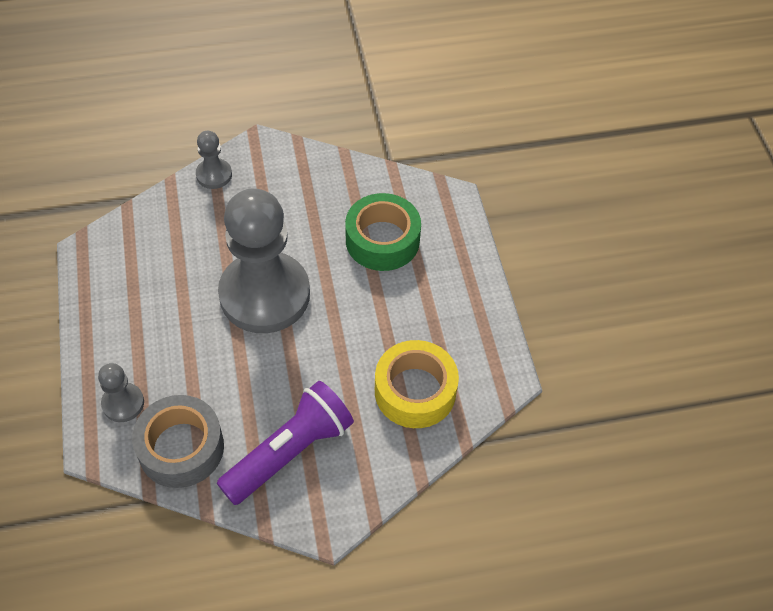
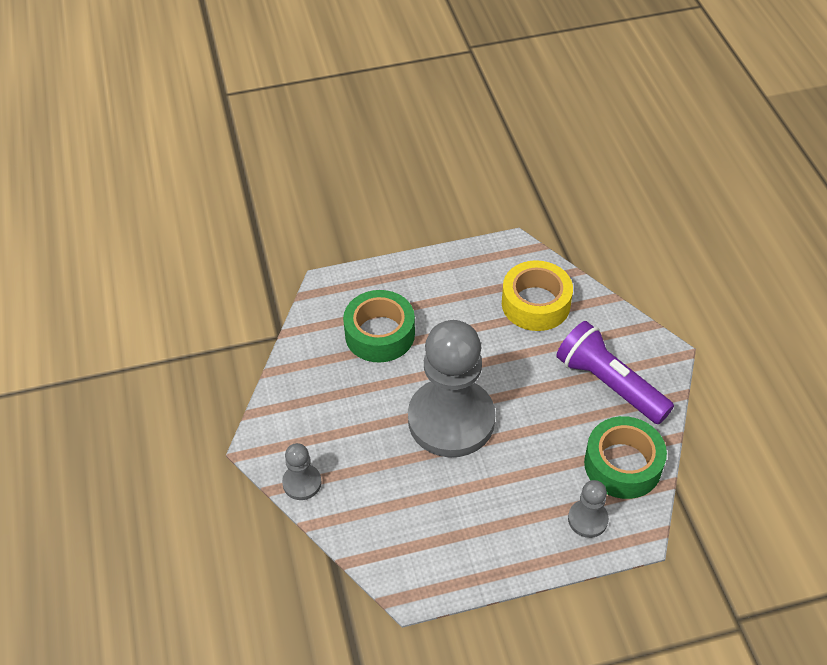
camera: 90 degrees left, 5 degrees down
(181, 448) = (622, 465): grey tape -> green tape

